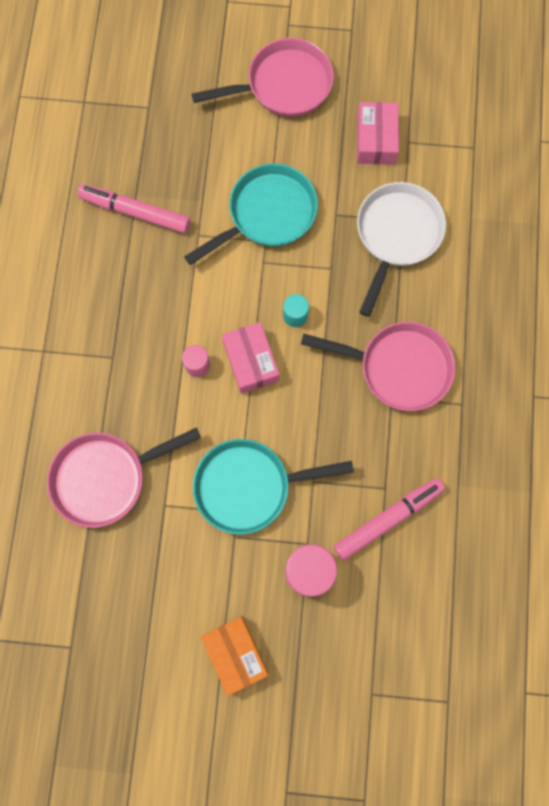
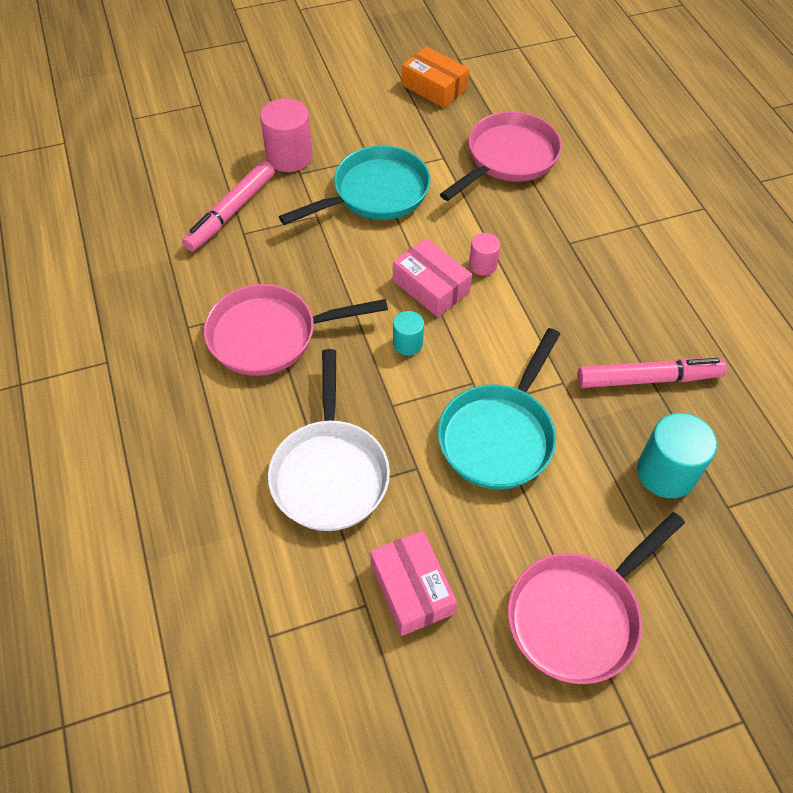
camera: 155 degrees right, 20 degrees down
(171, 143) = (666, 472): none -> turquoise cylinder
(235, 654) = (326, 93): orange box -> orange box (434, 87)

